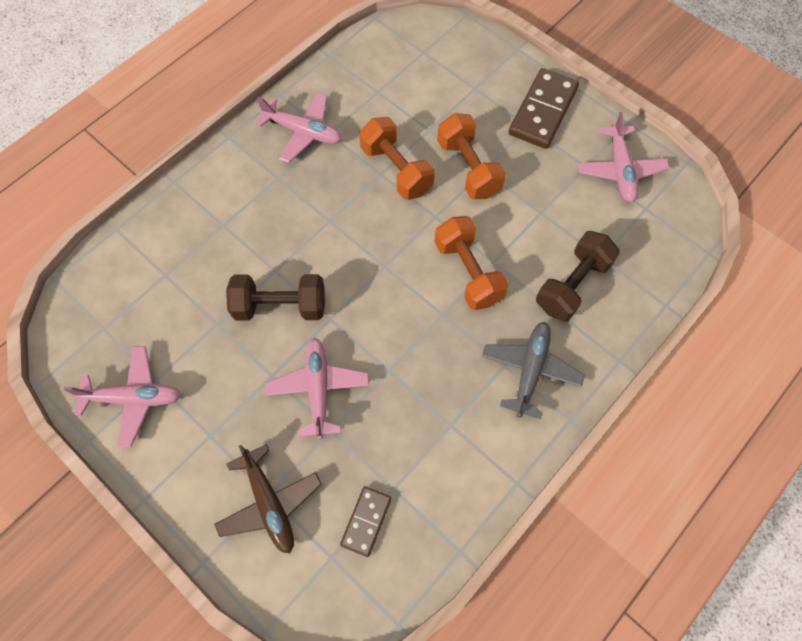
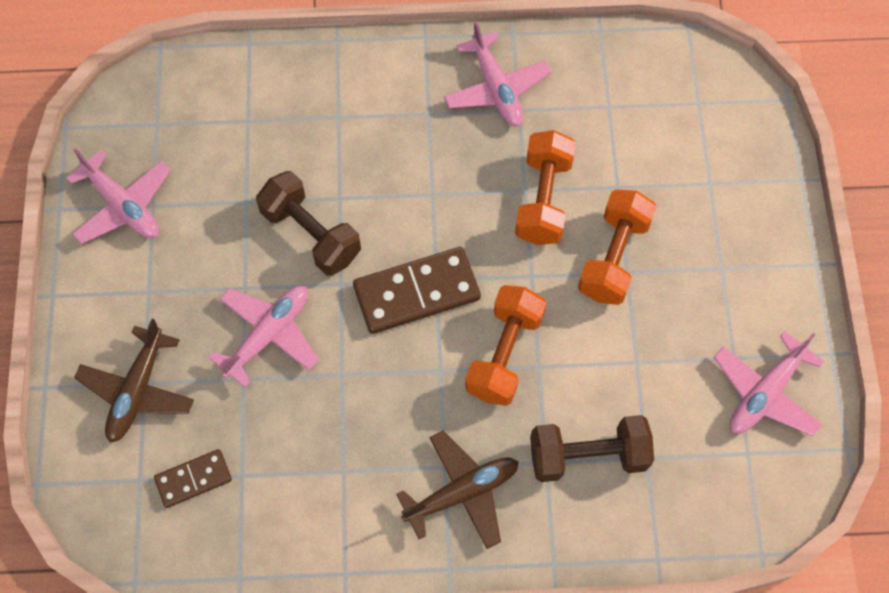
camera: 45 degrees right, 0 degrees up
(530, 370) = (462, 493): grey plane -> brown plane
(542, 111) = (753, 265): brown domino -> brown domino (416, 292)

